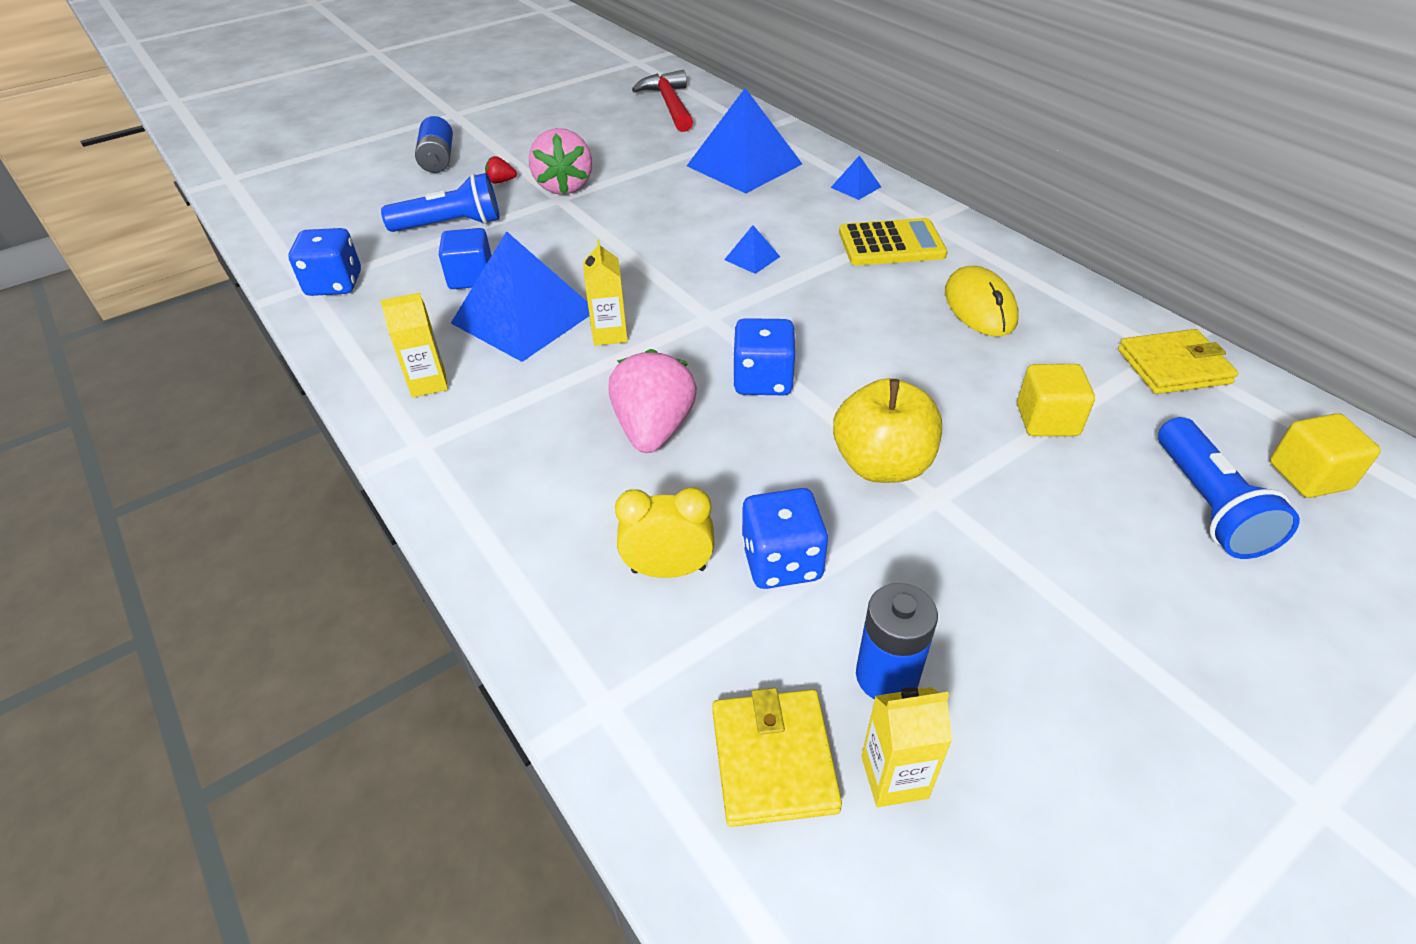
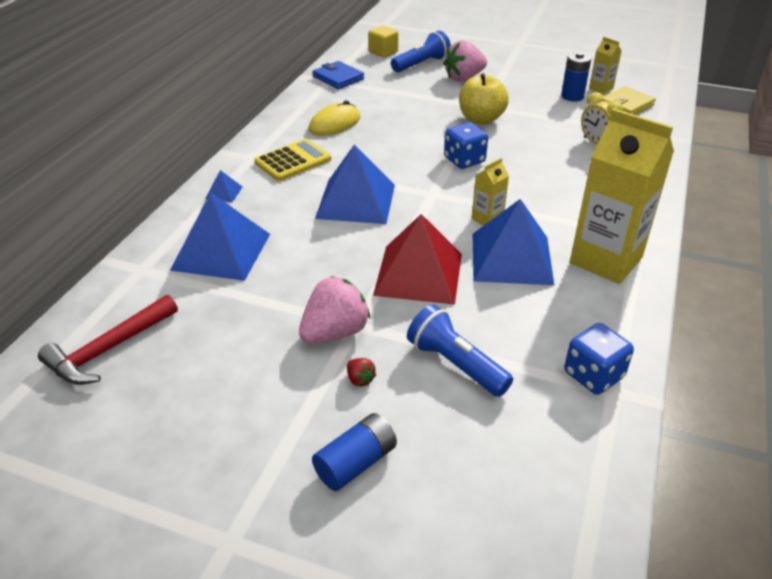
camera: 125 degrees left, 5 degrees down
(428, 383) = (606, 260): yellow carton -> yellow carton, size x2.22
(471, 277) = (503, 306): blue cube -> none
(579, 250) = (418, 274): none -> red pyramid
(654, 429) = (535, 175): pink strawberry -> pink strawberry (464, 78)
(752, 258) = (356, 201): blue pyramid -> blue pyramid, size x2.39
(781, 562) = (558, 124): blue dice -> none
(891, 244) = (293, 161): yellow calculator -> yellow calculator turned 90 degrees clockwise
(1047, 420) = (408, 95): yellow cube -> none
(1173, 366) = (338, 78): yellow wallet -> blue wallet

